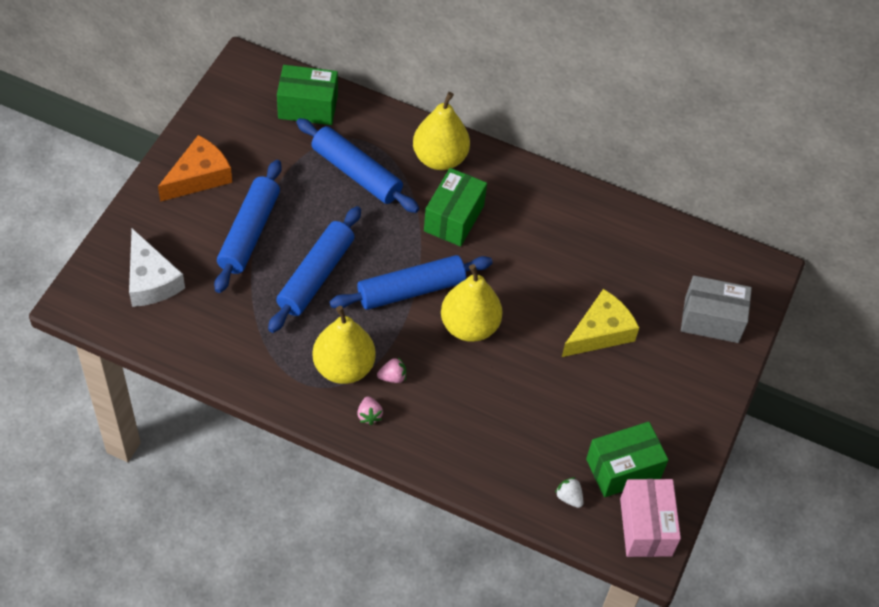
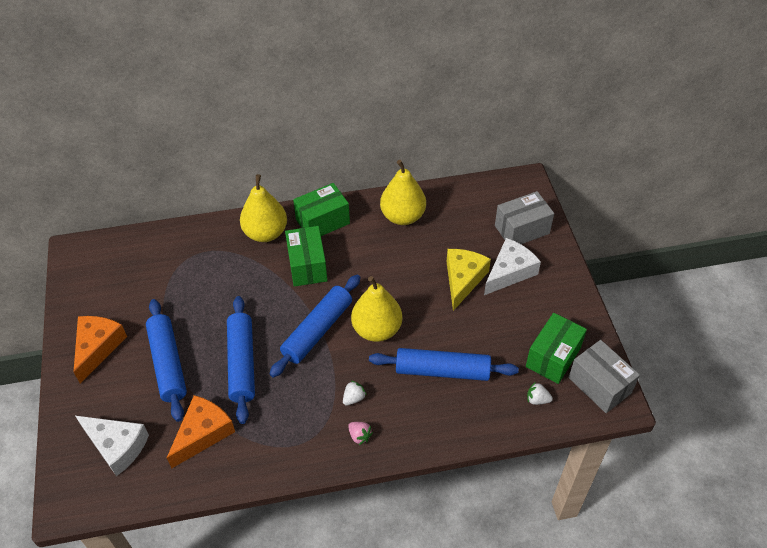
camera: 30 degrees left, 5 degrees down
(232, 318) = (203, 433): none -> orange cheese
(308, 107) = (144, 253): green box -> green box (322, 221)
(344, 367) = (314, 414): yellow pear -> yellow pear (403, 216)
(357, 173) = (215, 276): blue rolling pin -> blue rolling pin (442, 370)
(392, 377) = (354, 398): pink strawberry -> white strawberry
(645, 527) = (599, 385): pink box -> grey box
(656, 356) = (509, 272): none -> white cheese

